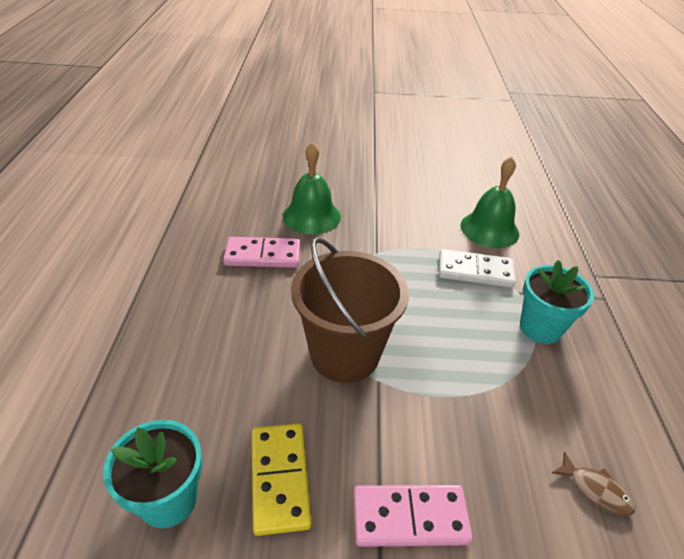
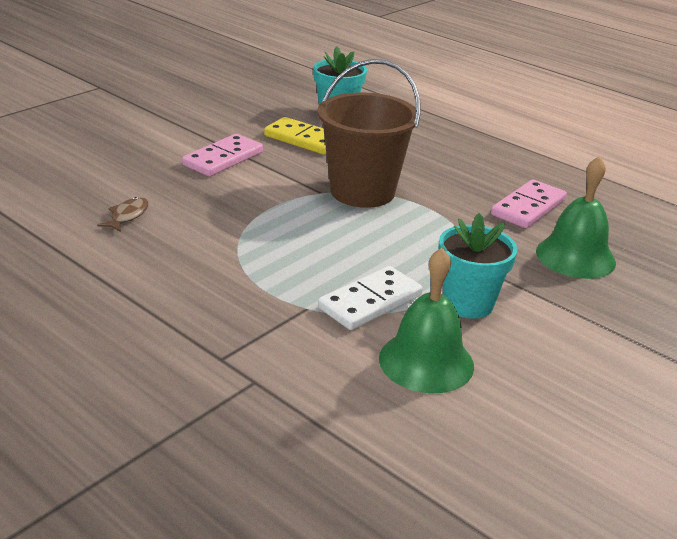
camera: 130 degrees right, 10 degrees down
(540, 328) = (254, 287): turquoise flower pot -> turquoise flower pot (468, 303)
(595, 490) = (127, 216): brown fish -> brown fish turned 120 degrees clockwise

